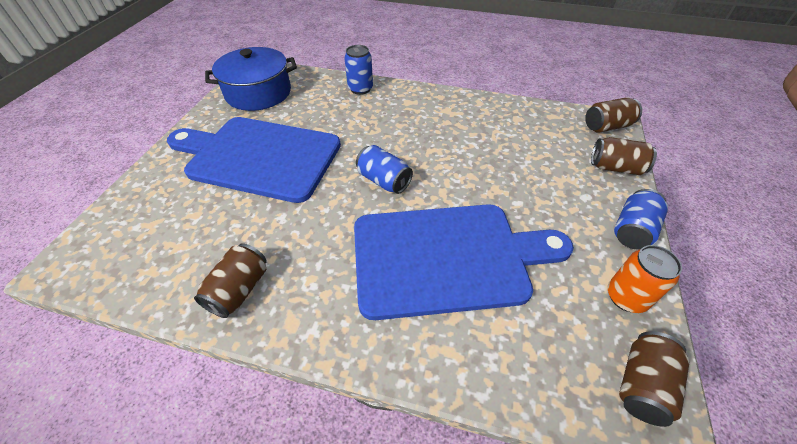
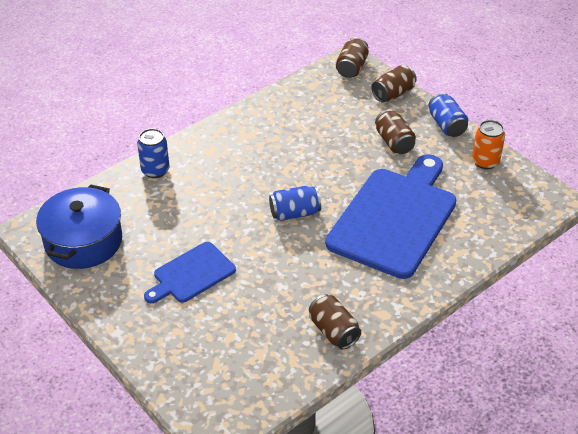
camera: 55 degrees left, 5 degrees down
(259, 157) = (191, 274): blue cutting board -> blue cutting board, size x0.52
(642, 384) = (532, 191): brown can -> brown can (394, 142)

